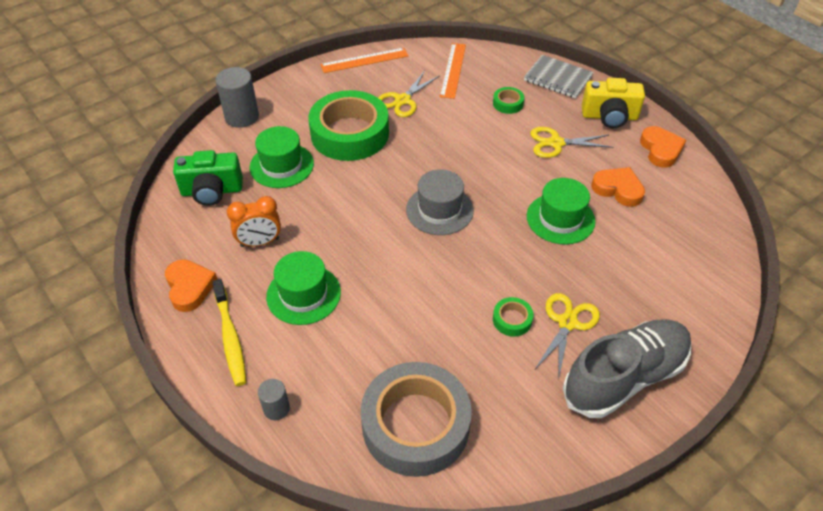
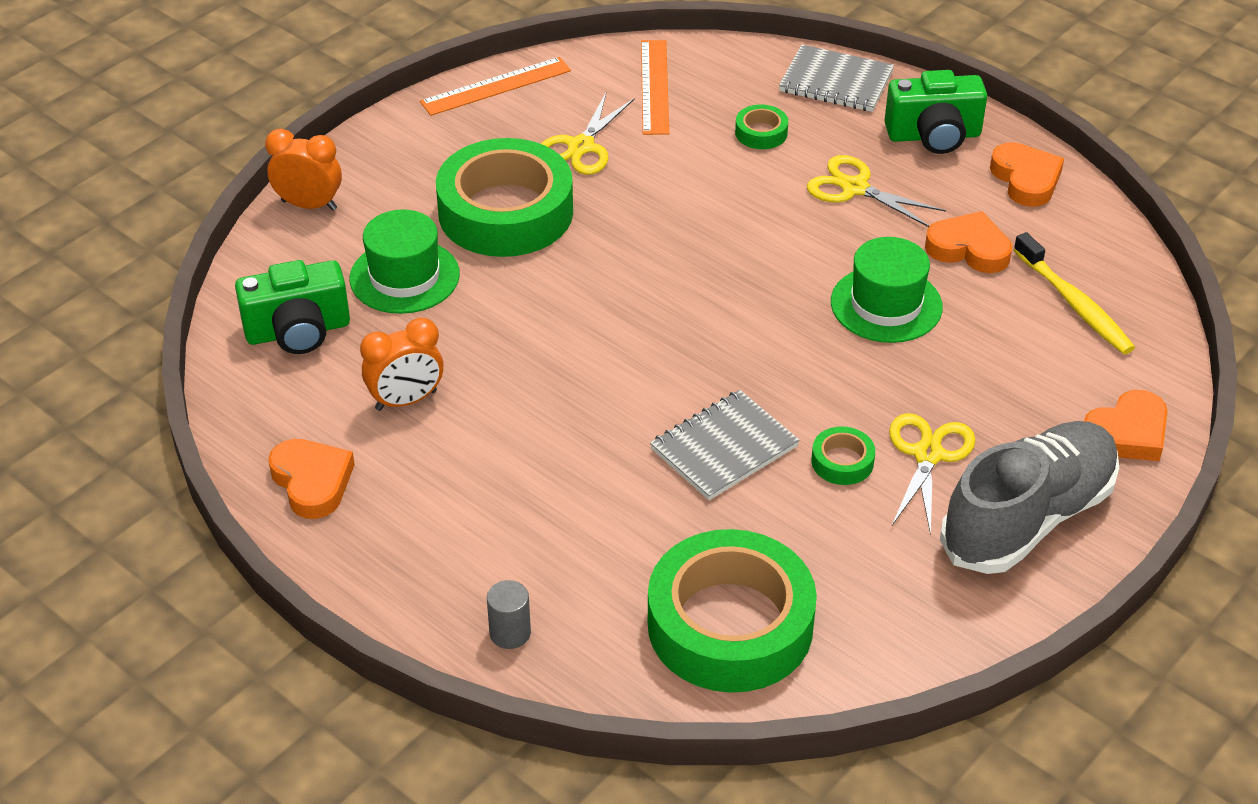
camera: 10 degrees left, 5 degrees down
(230, 337) = (404, 545): yellow toothbrush -> yellow toothbrush (1074, 304)
(242, 117) = (309, 205): grey cylinder -> orange clock
(303, 294) = (503, 468): green hat -> none
(415, 425) = (730, 625): grey tape -> green tape
(439, 210) = (688, 315): grey hat -> none
(440, 300) = (724, 448): none -> grey notebook
(556, 143) = (855, 188): yellow scissors -> yellow scissors turned 45 degrees clockwise
(609, 117) = (934, 136): yellow camera -> green camera
(699, 326) = (1127, 433): none -> orange heart

